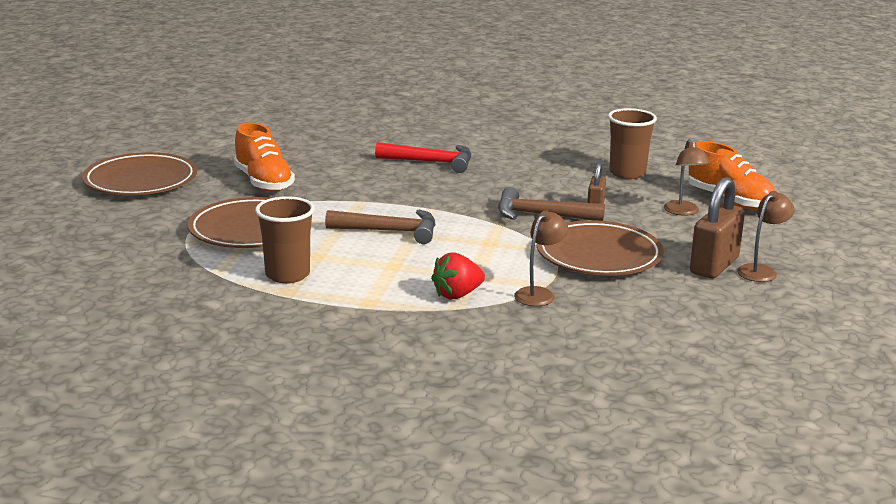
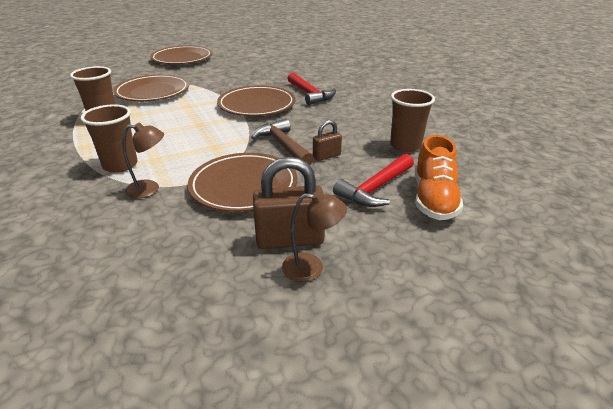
camera: 50 degrees right, 10 degrees up
(263, 182) = (217, 75): orange shoe -> none
(390, 231) = (194, 118): brown hammer -> none
(412, 194) = (257, 105): none -> brown plate
(457, 295) = (120, 165): red strawberry -> brown cup
(683, 212) = (375, 188): brown lamp -> red hammer

